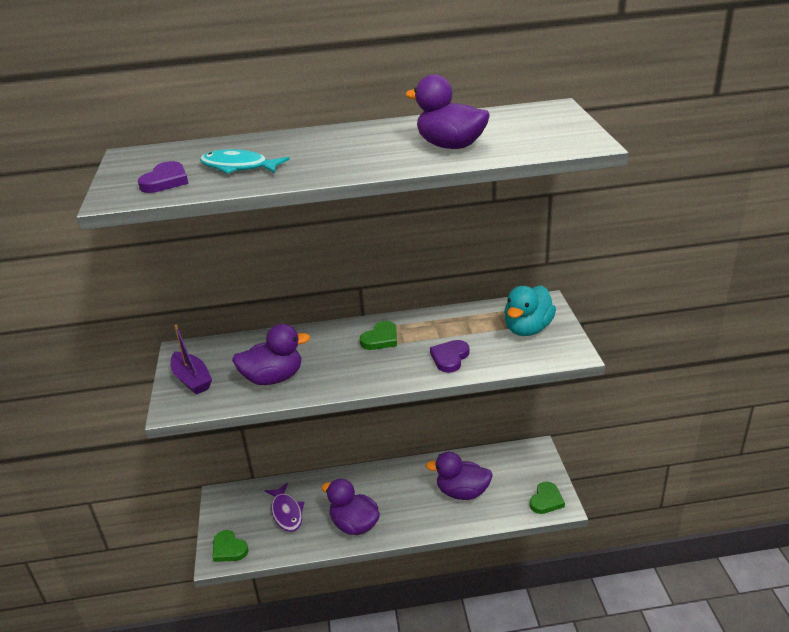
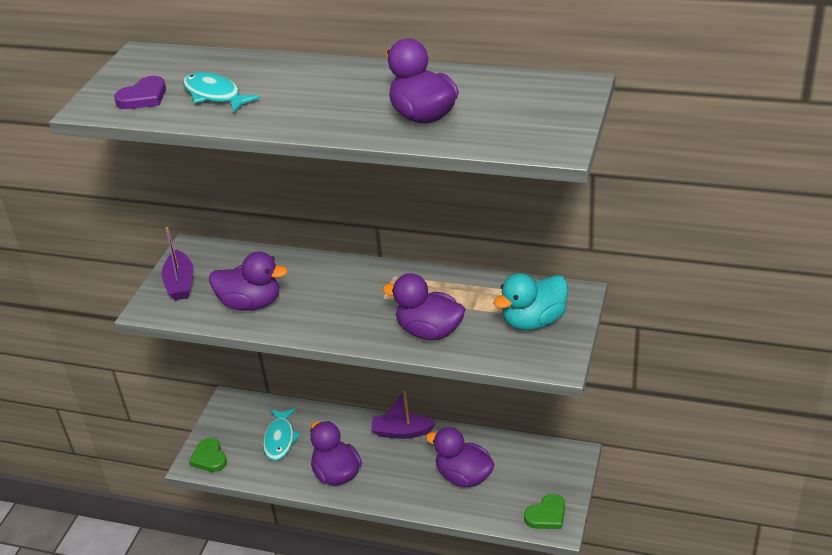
camera: 25 degrees right, 5 degrees up
(286, 513) = (280, 439): purple fish -> turquoise fish
(380, 339) = (378, 289): green heart -> none
(389, 474) = (402, 432): none -> purple boat
(450, 358) = (429, 331): purple heart -> purple duck

